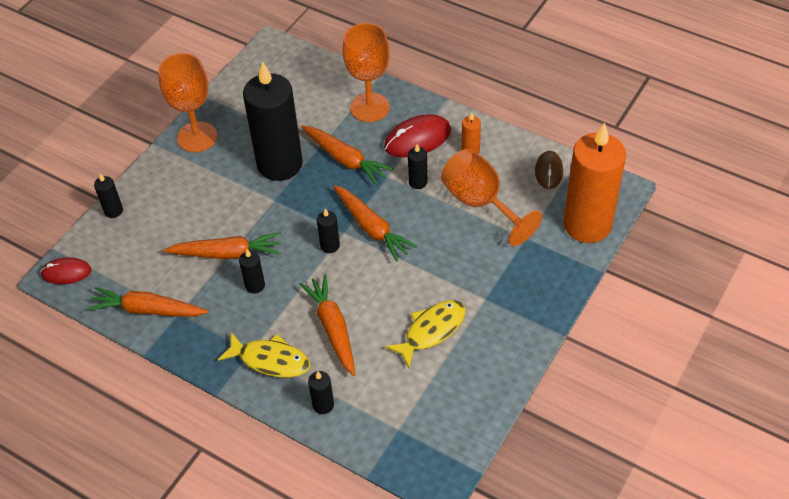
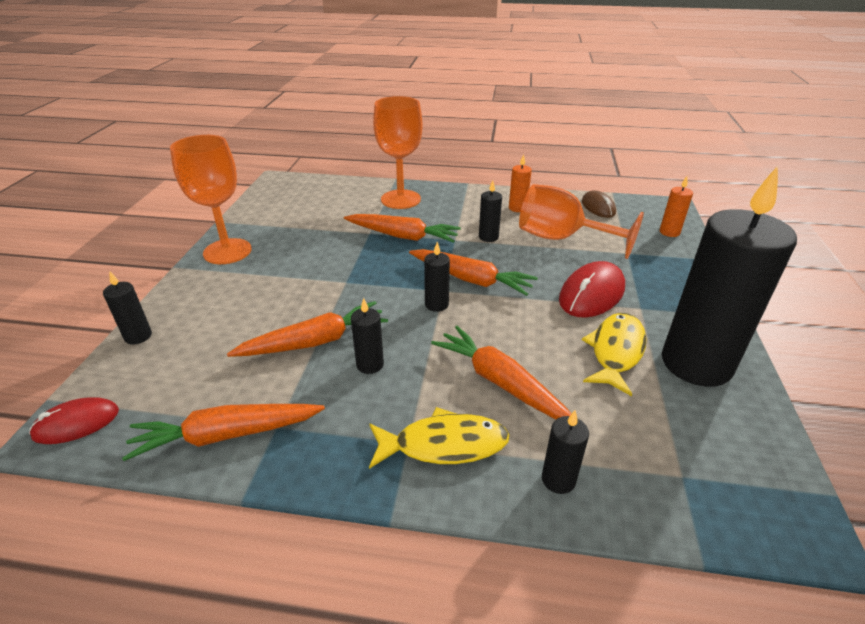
camera: 25 degrees left, 15 degrees down
(280, 164) = (335, 253): black candle -> black candle (696, 363)
(417, 139) = (462, 210): red mouse -> red mouse (592, 294)
(587, 224) = (669, 232): orange candle -> orange candle, size x0.40

